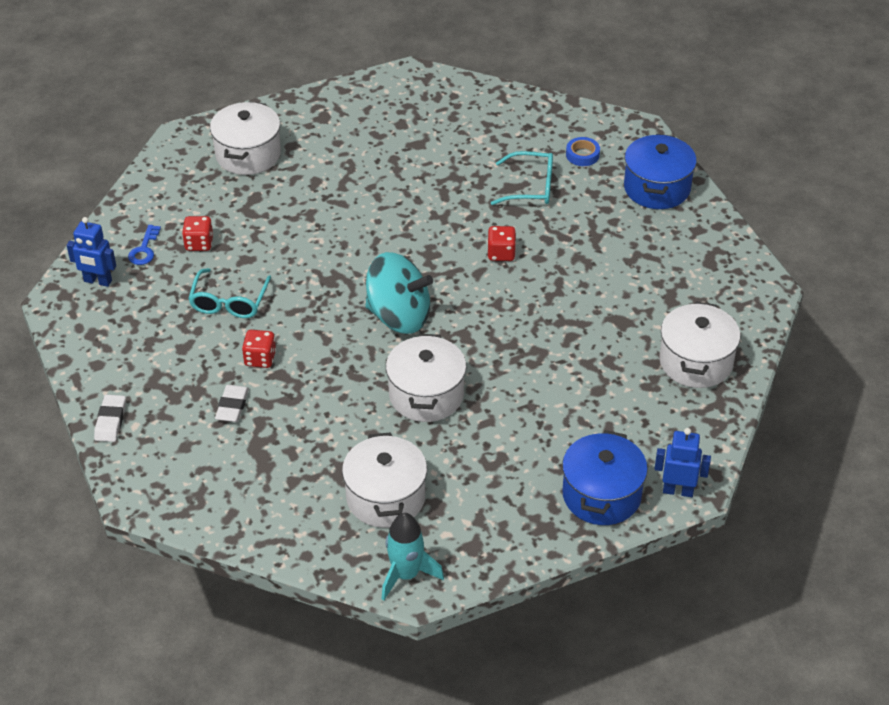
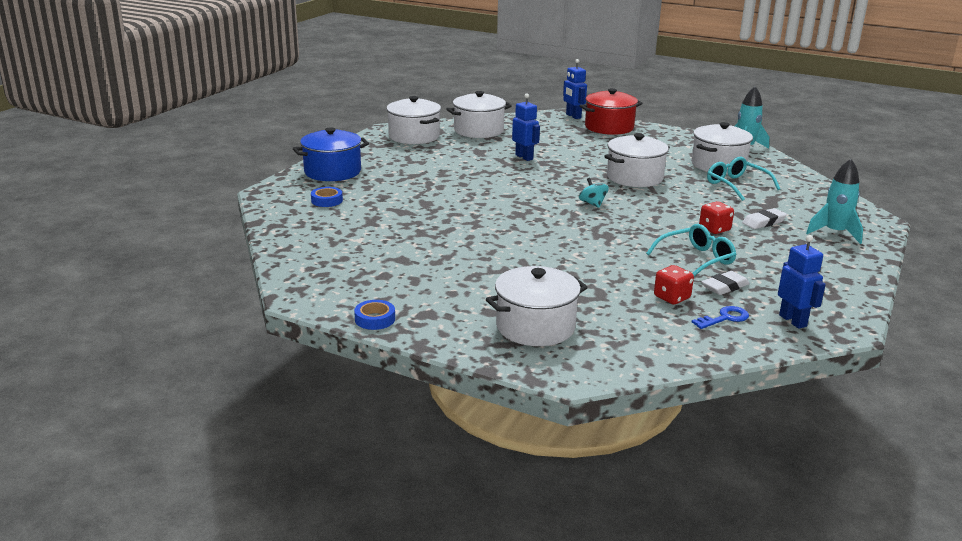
camera: 130 degrees left, 20 degrees down
(110, 421) = (863, 252): white eraser -> white eraser (724, 287)
(158, 438) = (835, 233): none -> turquoise rocket
(343, 93) = (375, 319): none -> blue tape
(399, 316) = (592, 204): turquoise spinning top -> turquoise spinning top, size x0.44
(501, 253) = (478, 194): red dice -> none
(531, 187) = (392, 205): turquoise glasses -> turquoise glasses (736, 185)
(569, 346) = (524, 157): none -> blue robot
(601, 495) = (609, 127): blue pot -> red pot
(720, 296) = (414, 136): none -> white pot

